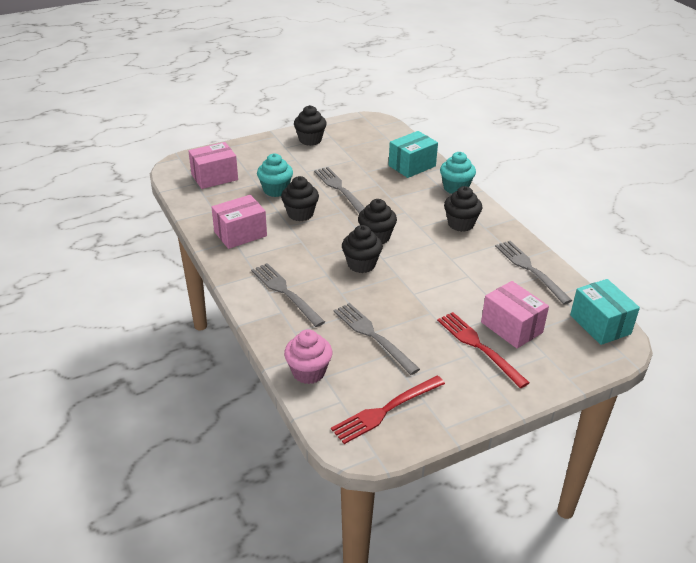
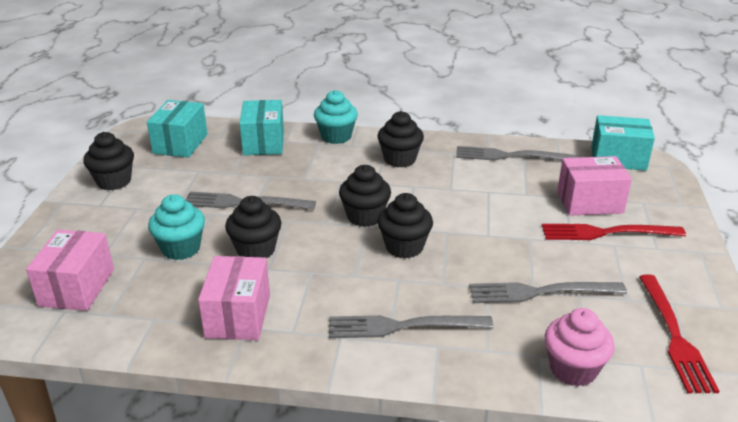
camera: 55 degrees left, 5 degrees down
(373, 140) = (180, 144): none -> turquoise box

